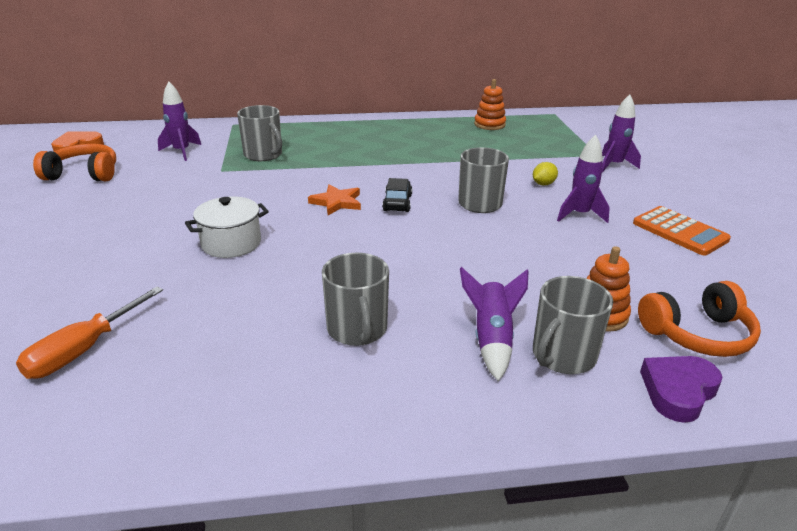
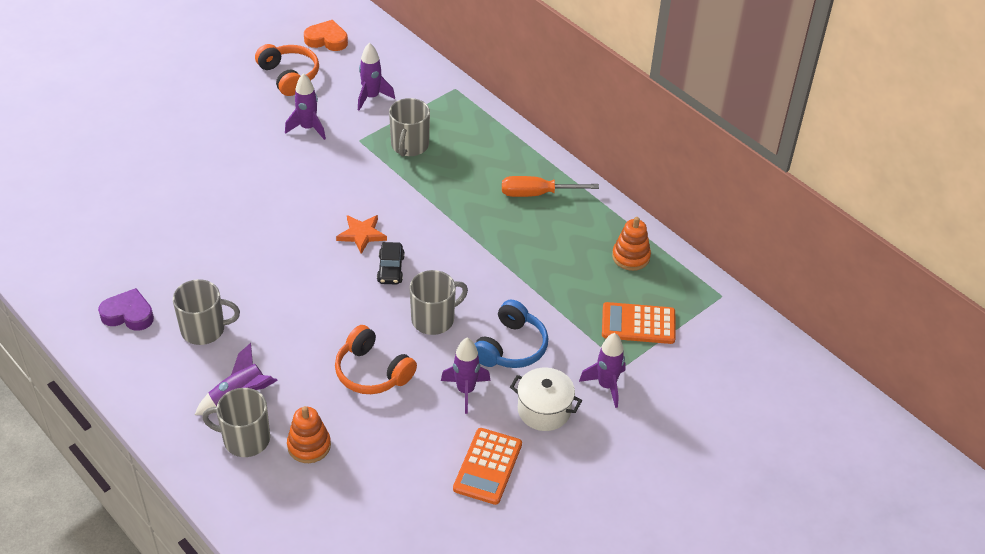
camera: 55 degrees right, 15 degrees up
(84, 350) = (107, 226): orange screwdriver -> orange screwdriver (537, 194)
(165, 185) = (308, 128): none -> purple rocket
(231, 243) = (256, 214): white pot -> white pot (544, 410)
(357, 329) = (204, 329): grey mug -> grey mug turned 135 degrees counterclockwise
(397, 203) = (391, 269): black car -> black car turned 120 degrees clockwise
(543, 184) = (511, 347): yellow lemon -> blue headphones
(558, 140) = (638, 324): none -> orange calculator
(678, 391) = (246, 506): purple heart -> purple heart (128, 314)
(697, 334) = (322, 506): orange headphones -> orange headphones (372, 372)

